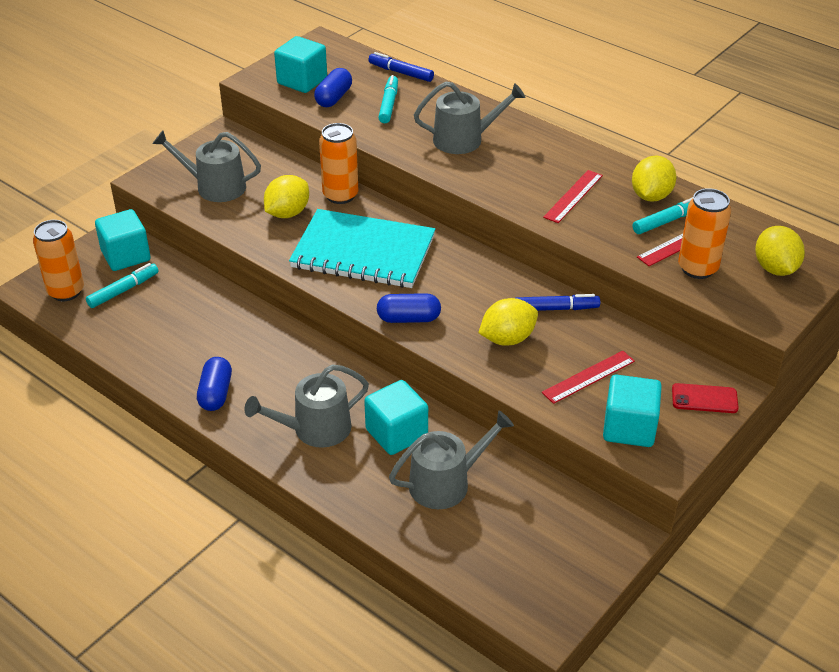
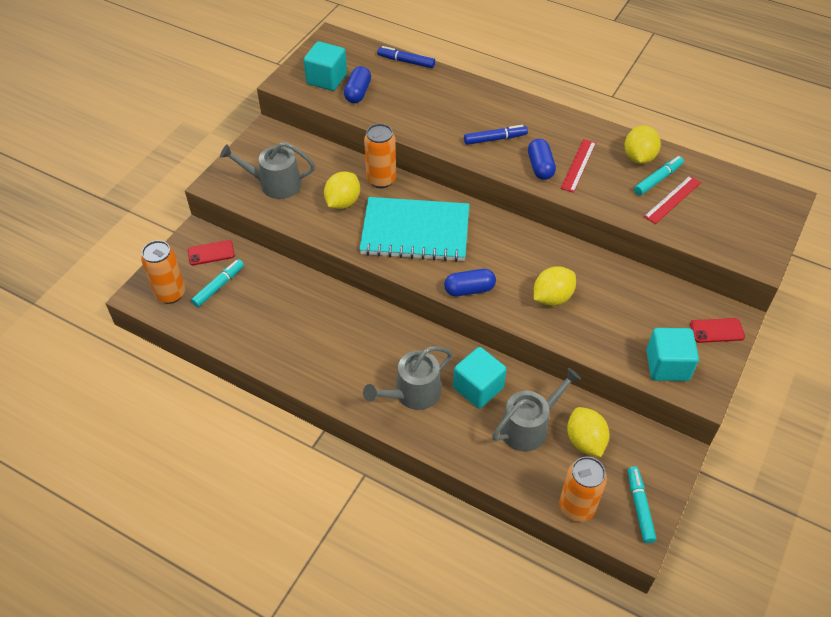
camera: 10 degrees left, 10 degrees up
(126, 256) = (211, 253): turquoise cube -> red phone
(215, 393) = (323, 372): blue capsule -> blue capsule (540, 167)
(388, 104) = (405, 94): turquoise marker -> turquoise marker (639, 507)
(464, 139) = (476, 121): grey watering can -> none
(555, 308) = (582, 264): blue marker -> blue marker (494, 139)
(588, 377) = (624, 323): red ruler -> none
(697, 268) = (693, 221): orange can -> orange can (576, 507)
(775, 268) = (751, 213): yellow lemon -> yellow lemon (585, 441)

